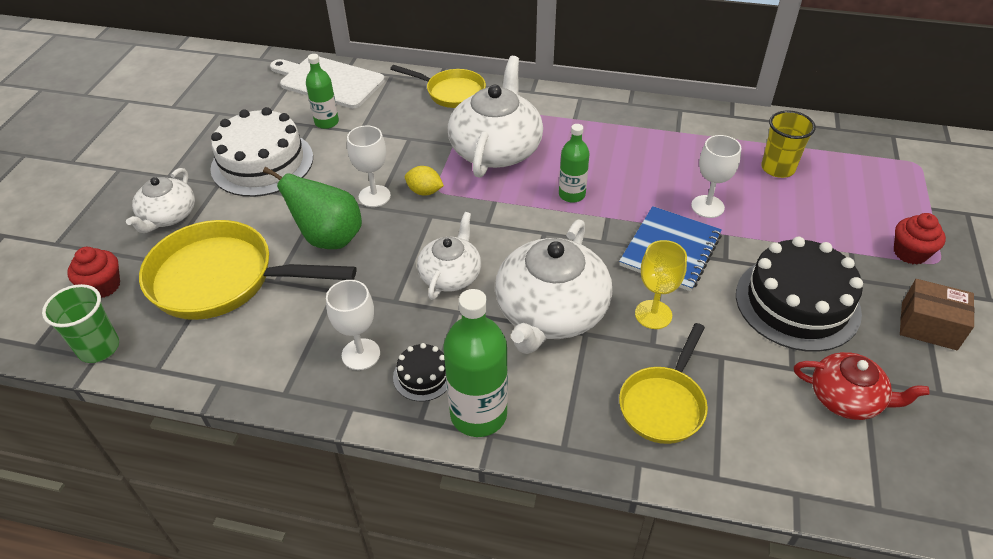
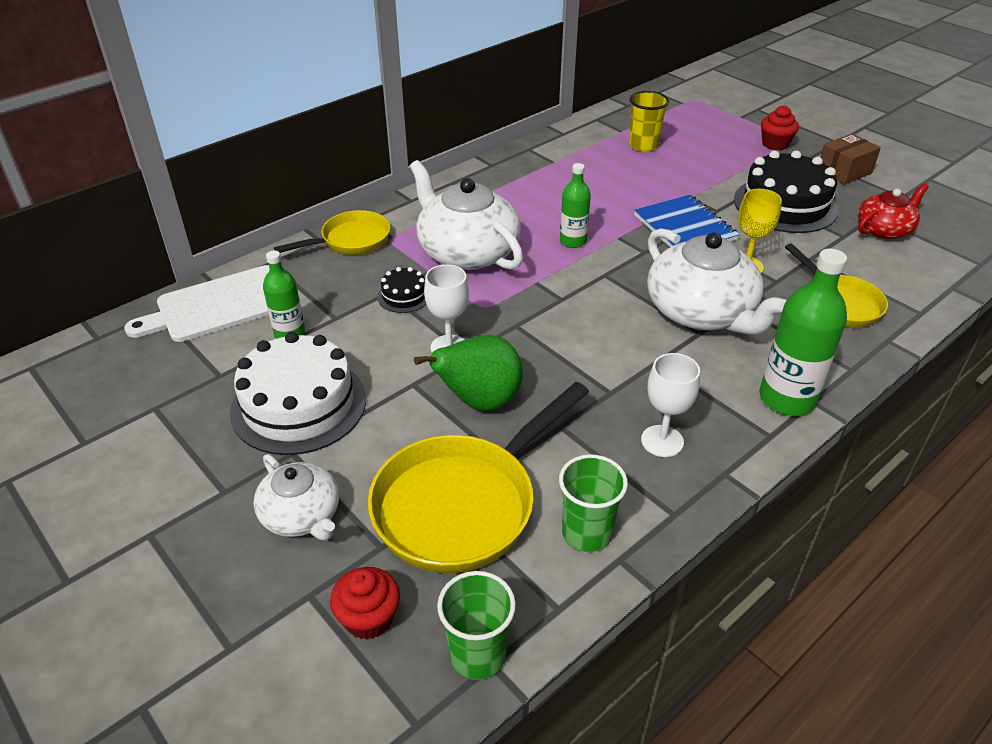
camera: 55 degrees left, 5 degrees down
(234, 353) = (586, 533): none -> green cup
(423, 376) = (719, 412): black cake -> black cake (404, 296)
(424, 191) = (478, 315): yellow lemon -> none
(451, 275) = (607, 346): white teapot -> none
(707, 206) = (653, 191): white goblet -> none

